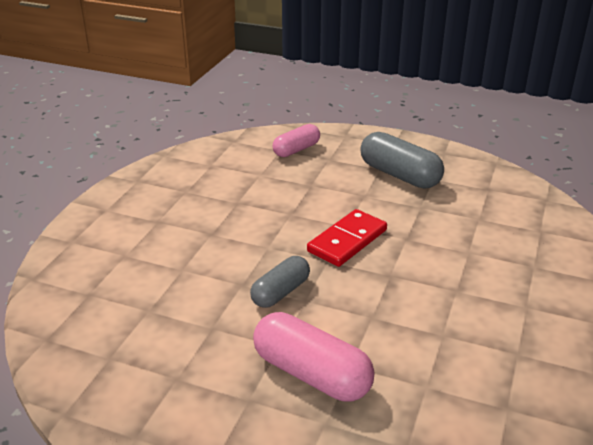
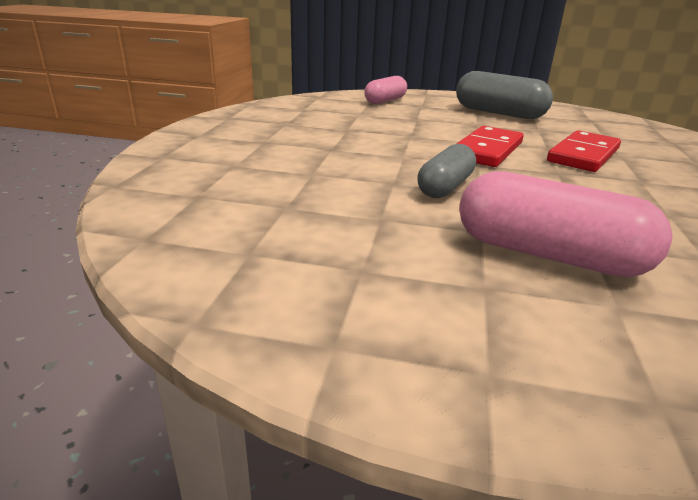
camera: 10 degrees left, 5 degrees down
(432, 251) = (583, 155): none -> red domino

